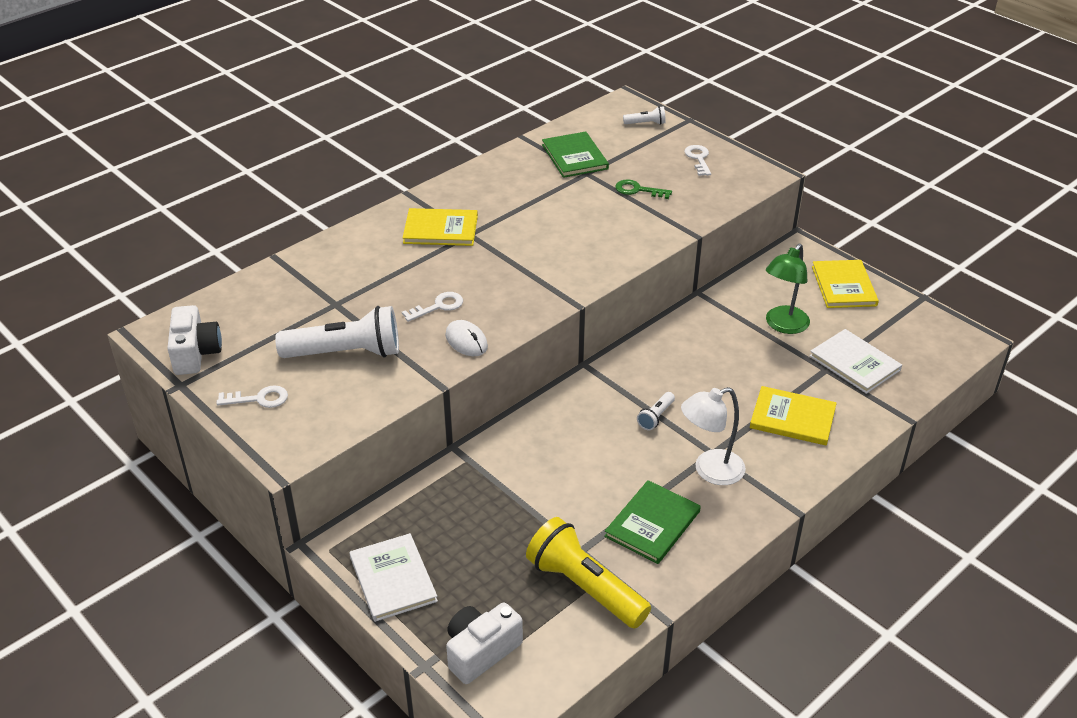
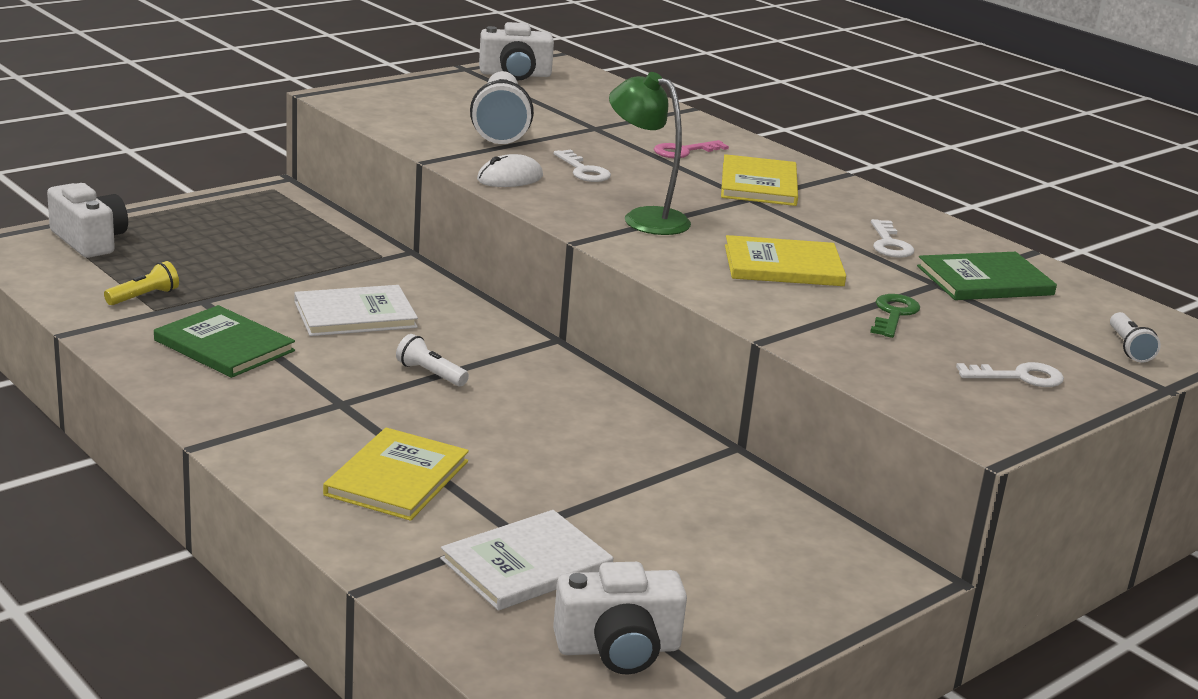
camera: 90 degrees right, 15 degrees down
(259, 399) = (432, 92): white key -> white key (889, 244)
(380, 261) = (684, 151): none -> pink key
(393, 579) = (215, 211): white book -> white book (355, 314)
(584, 587) = (144, 296): yellow flashlight -> yellow flashlight, size x0.45
(710, 471) = (305, 396): white lamp -> none
(783, 325) = (640, 511): green lamp -> green lamp (645, 218)
(844, 286) = (767, 600): yellow book -> yellow book (783, 266)
(909, 331) = (618, 648): none -> white camera

